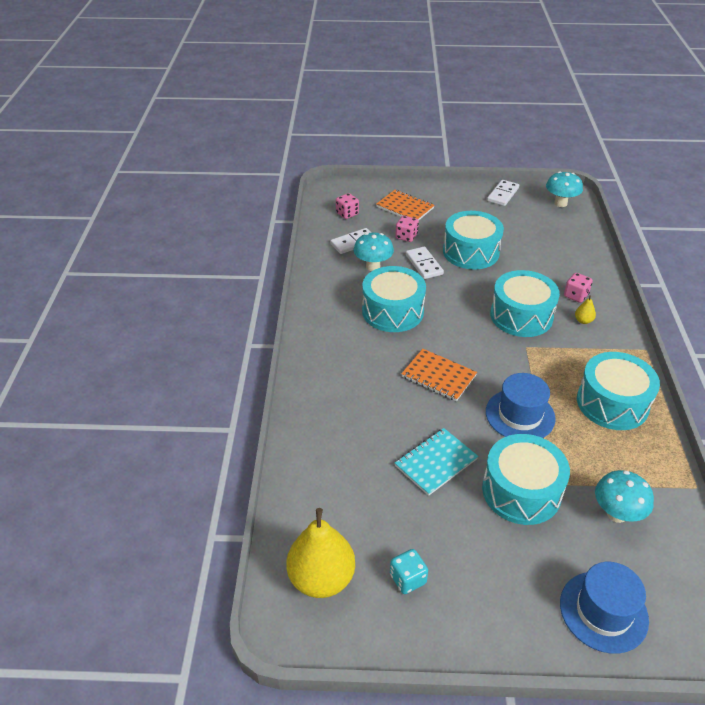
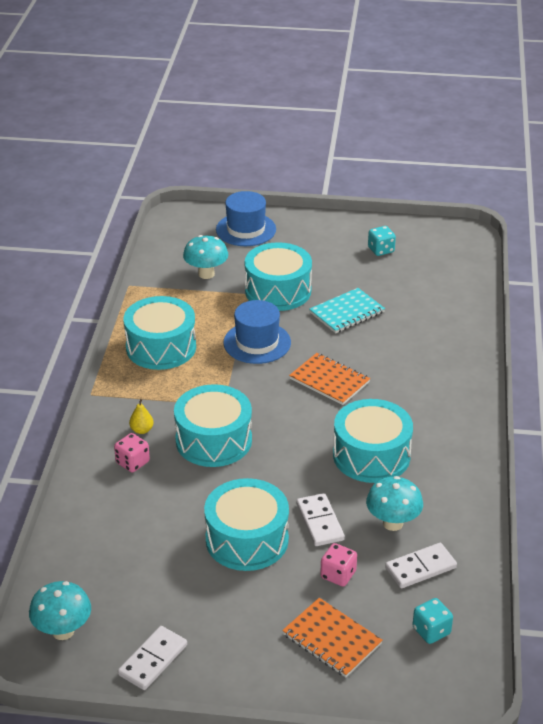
camera: 175 degrees left, 5 degrees down
(321, 578) = (445, 253): yellow pear -> none
(347, 214) = (431, 631): pink dice -> turquoise dice

